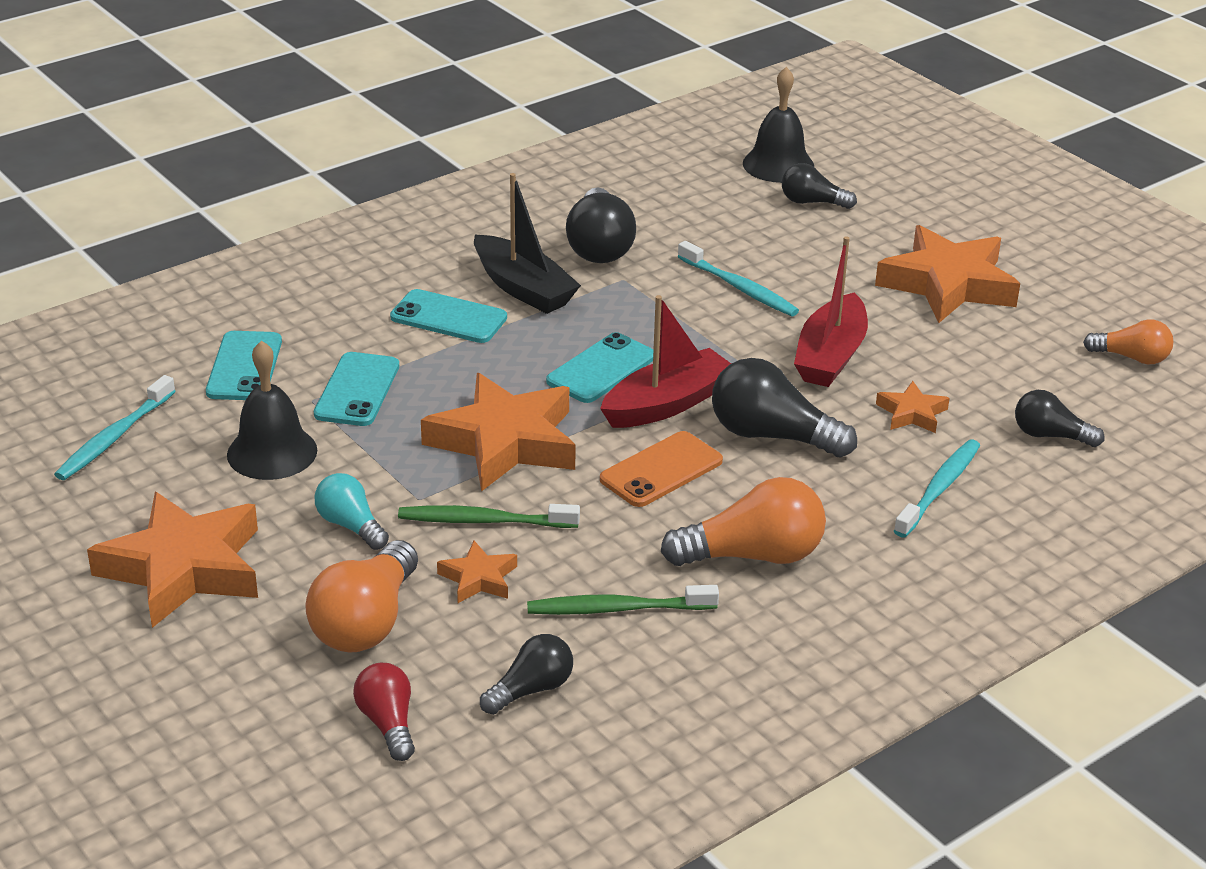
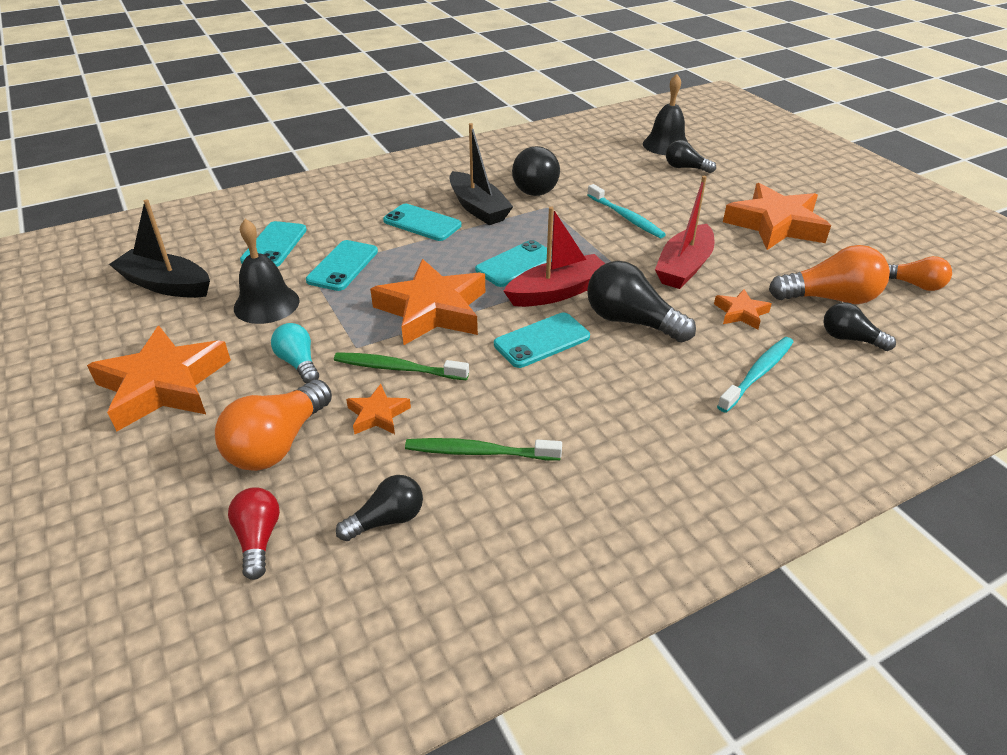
camera: 10 degrees right, 5 degrees up
(115, 437) = (166, 285): turquoise toothbrush -> black boat
(661, 470) = (542, 340): orange phone -> turquoise phone
(752, 555) = (598, 416): orange light bulb -> orange light bulb (829, 298)

